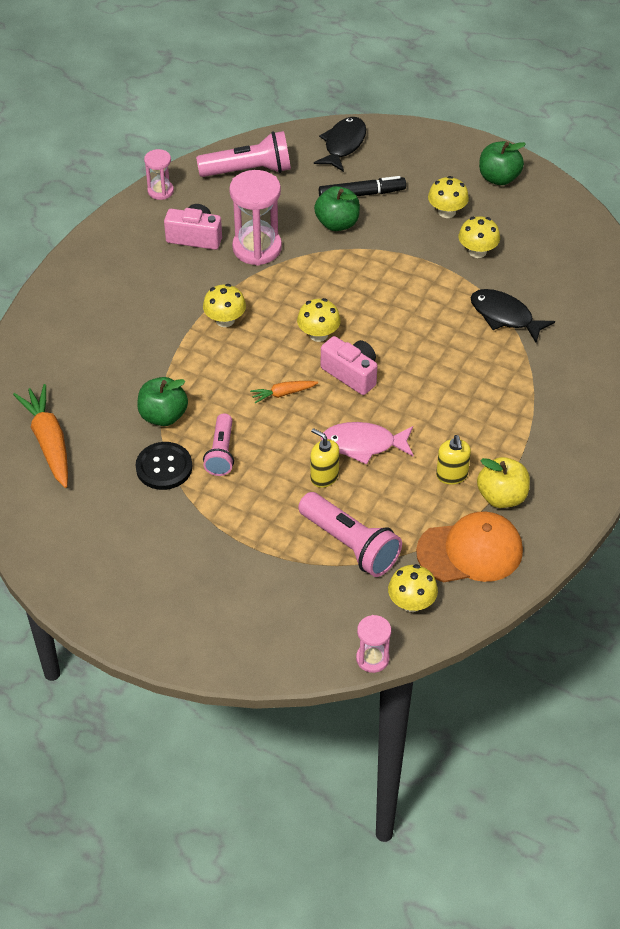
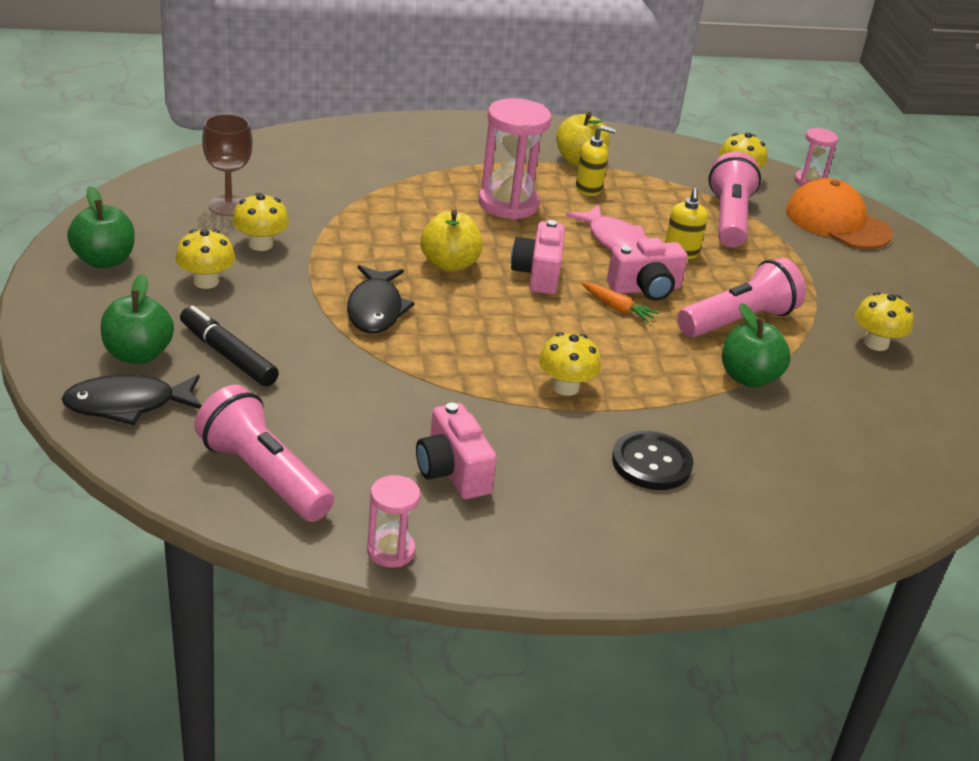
camera: 130 degrees left, 15 degrees down
(49, 441) = (891, 447): orange carrot -> none
(164, 467) = (804, 351): black button -> black button (651, 463)
(221, 453) = (738, 321): pink flashlight -> pink flashlight, size x1.56
(257, 248) = (417, 407): pink hourglass -> pink hourglass (508, 204)
(294, 424) = (645, 289): none -> pink camera
(318, 334) = (508, 312): yellow mushroom -> yellow mushroom (876, 343)
(337, 223) = (306, 357): green apple -> green apple (138, 354)
(394, 333) = (449, 264): none -> yellow apple
(452, 475) = (589, 188): yellow soap dispenser -> yellow soap dispenser turned 45 degrees clockwise
(470, 551) = (653, 163): orange cap -> orange cap (837, 222)
(505, 316) = (349, 206): black fish -> black fish (375, 309)
(539, 254) = (228, 206): none -> brown goblet

